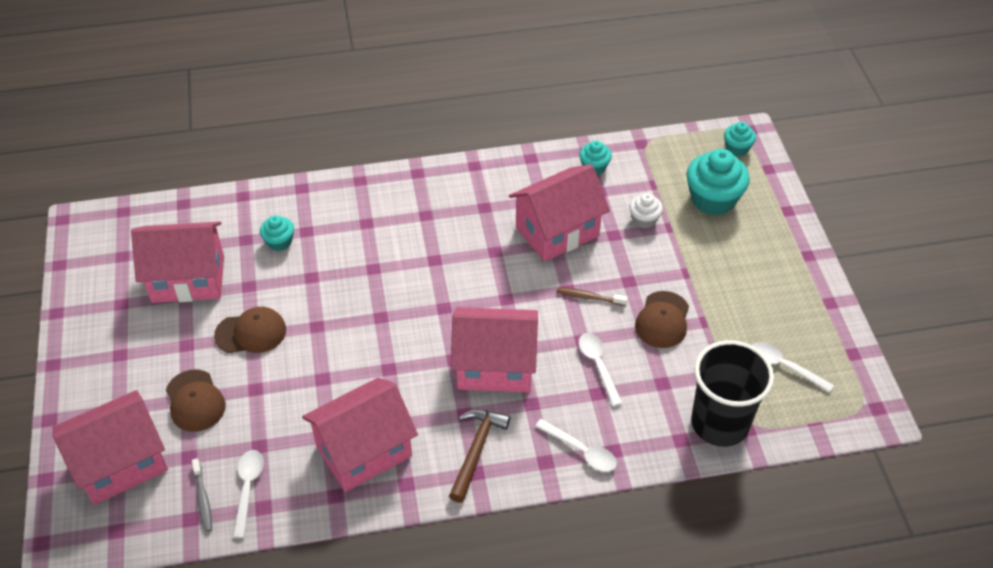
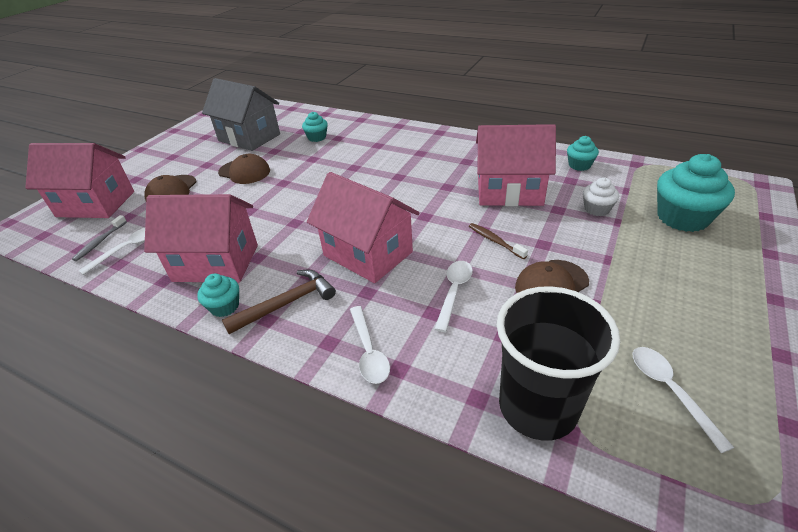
camera: 40 degrees right, 10 degrees down
(188, 279) = (249, 137): pink house -> grey house
(737, 148) = (737, 192): turquoise cupcake -> turquoise cupcake (224, 306)

